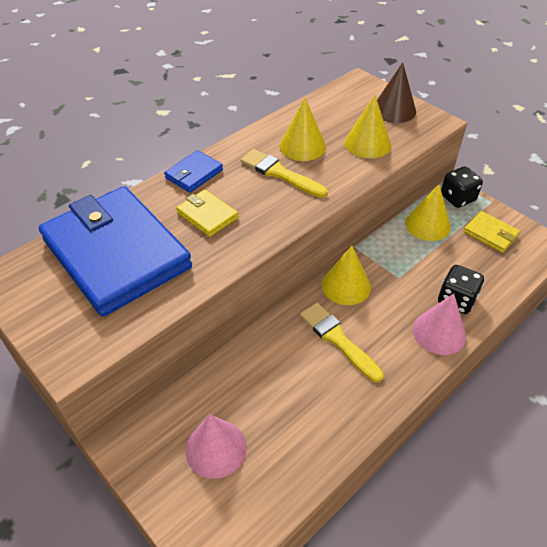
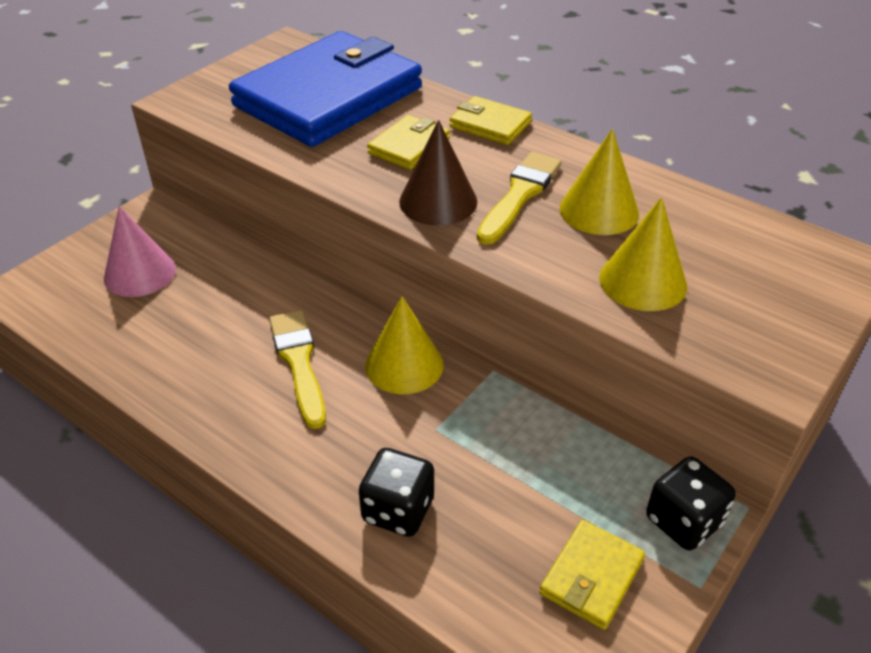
camera: 80 degrees right, 5 degrees down
(194, 174) = (490, 125): blue wallet -> yellow wallet
(338, 339) = (299, 363): yellow brush -> yellow brush turned 60 degrees counterclockwise
(394, 110) = (775, 312): brown cone -> brown cone (438, 201)
(427, 225) = (582, 469): yellow cone -> none
(439, 332) = (323, 484): pink cone -> none

